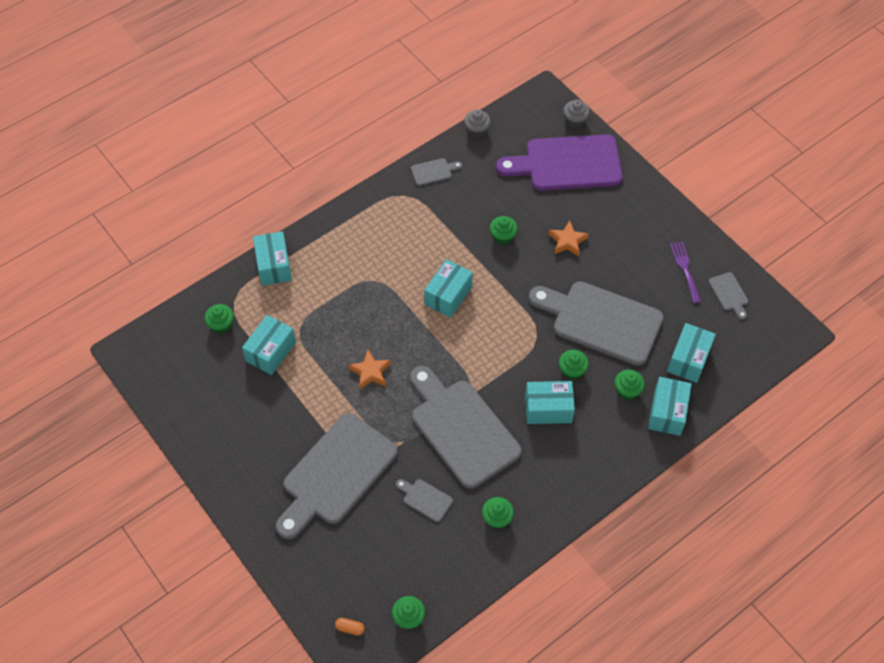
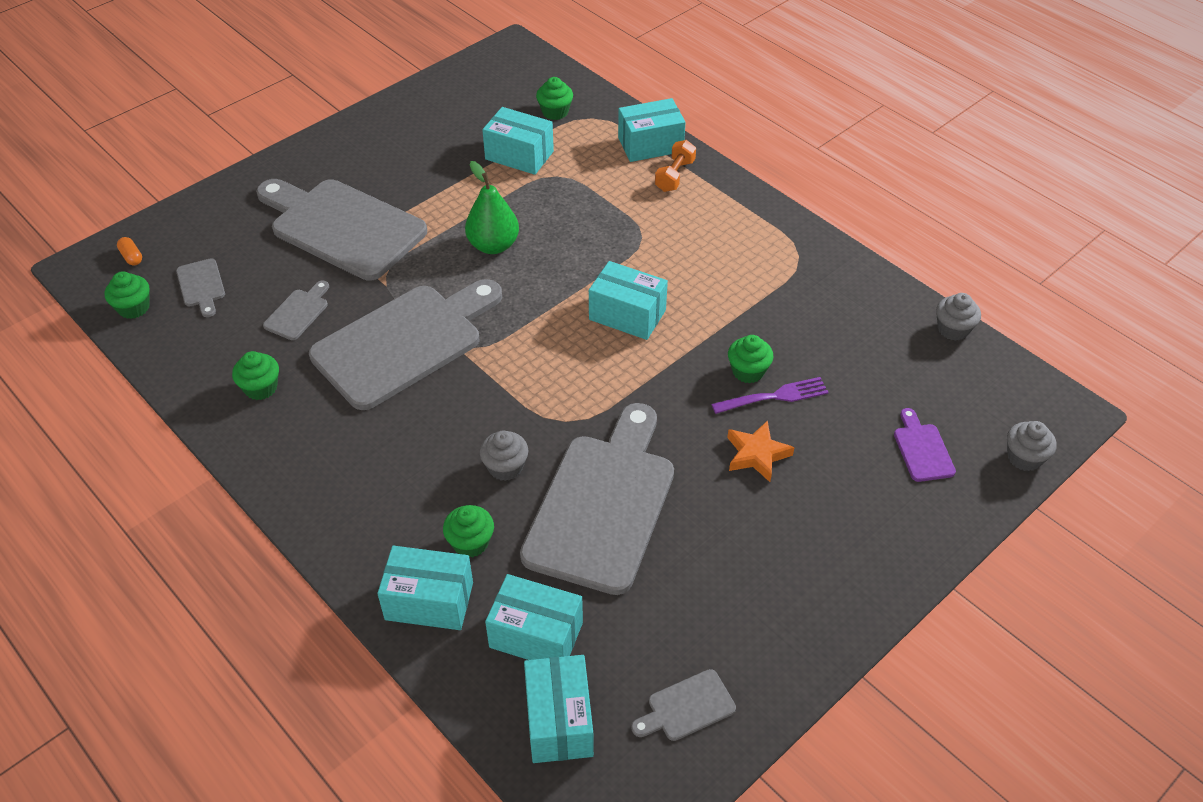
camera: 85 degrees right, 10 degrees down
(312, 254) = (675, 176): none -> orange dumbbell
(350, 628) = (132, 257): orange capsule -> orange capsule turned 45 degrees counterclockwise
(370, 372) = (493, 245): orange star -> green pear
(433, 171) = (852, 284): grey cutting board -> grey cutting board (201, 285)
(548, 409) = (436, 439): turquoise box -> turquoise box (559, 720)
(567, 164) = (922, 449): purple cutting board -> purple cutting board, size x0.41
(572, 371) = (505, 467): green cupcake -> grey cupcake
(685, 270) = (729, 632): purple fork -> purple fork (773, 397)

